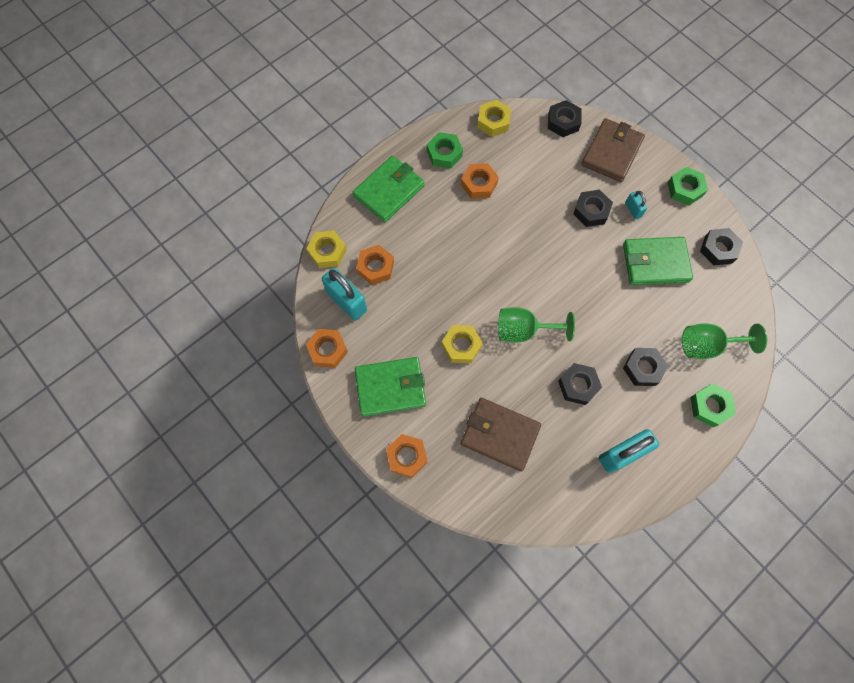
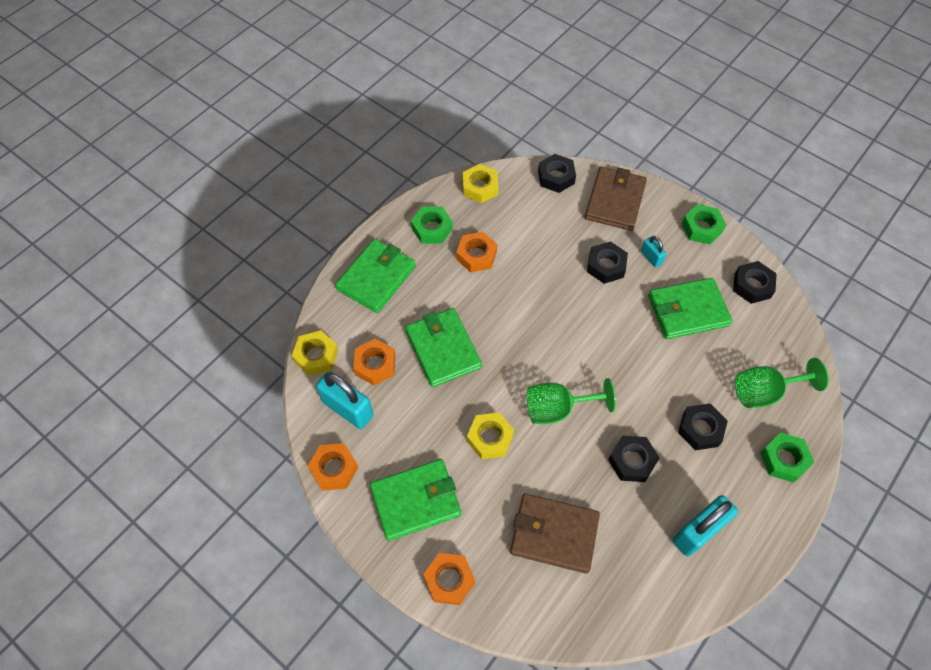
camera: 10 degrees left, 10 degrees down
(435, 263) = (443, 349): none -> green wallet

